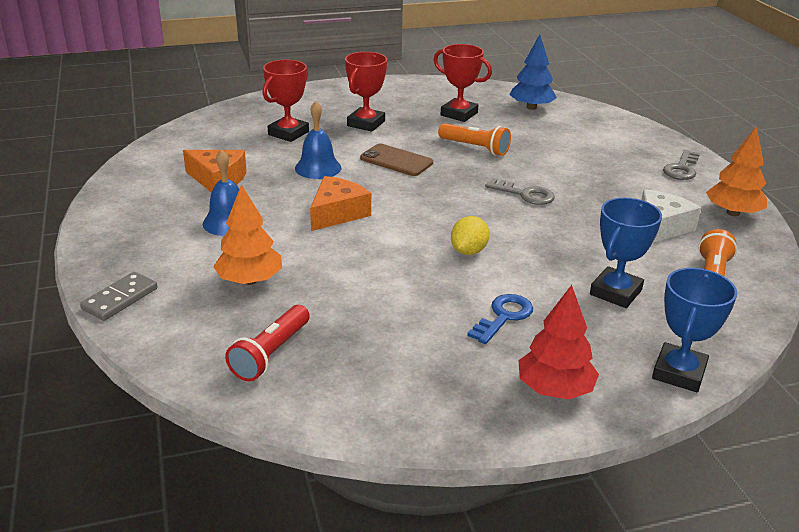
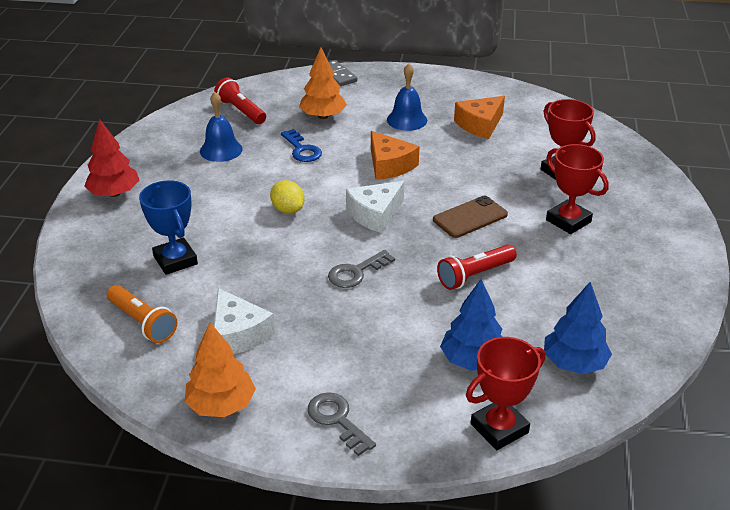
camera: 115 degrees right, 5 degrees up
(318, 168) = (477, 173): blue bell -> blue bell (221, 150)
(432, 203) = (375, 214): none -> white cheese
(459, 114) = (572, 293): red trophy -> red trophy (499, 428)
(475, 148) = (475, 275): orange flashlight -> red flashlight
(504, 316) = (197, 199): blue key -> blue key (302, 150)
(568, 136) = (472, 360): none -> blue tree
(679, 372) = (73, 248): blue trophy -> none

